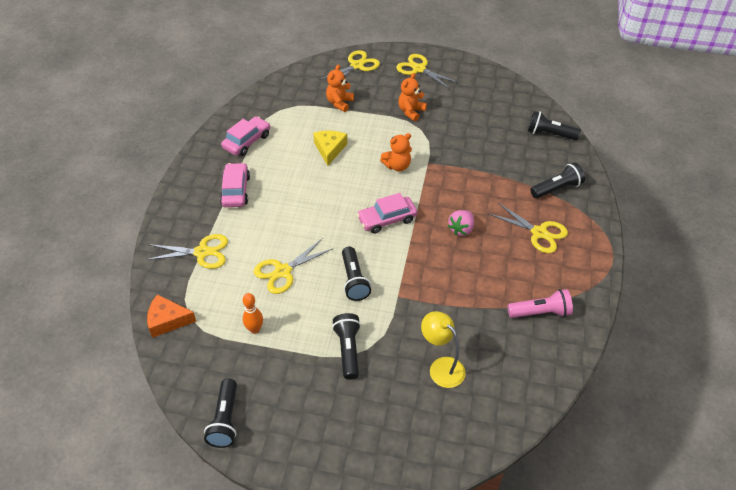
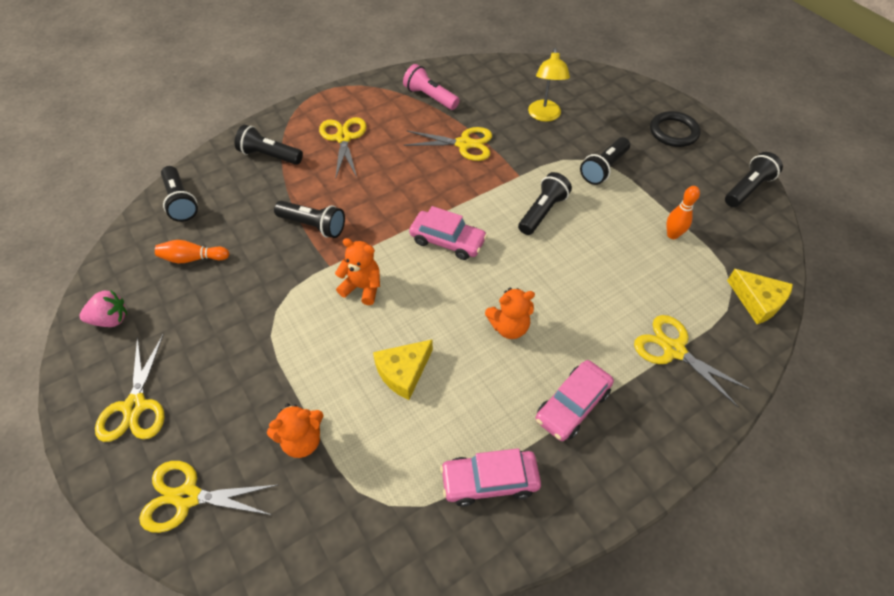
camera: 135 degrees left, 5 degrees up
(167, 320) = (757, 301): orange cheese -> yellow cheese
(283, 271) = (601, 266): yellow scissors -> yellow scissors (464, 144)
(327, 439) = (673, 132): none -> black ring
(411, 111) = (248, 345): orange teddy bear -> orange teddy bear (509, 327)
(461, 229) = (397, 184): pink strawberry -> pink strawberry (111, 319)
(467, 173) = (313, 225): none -> black flashlight
(494, 119) = (193, 258): none -> orange bowling pin

